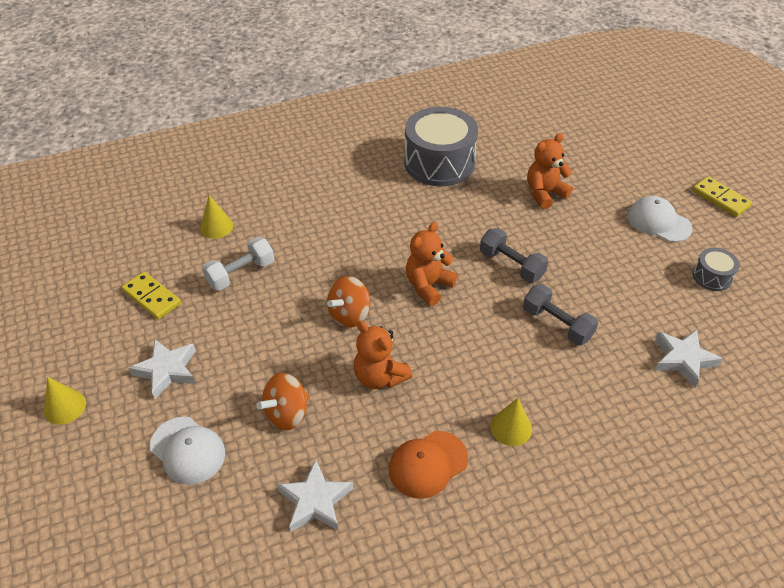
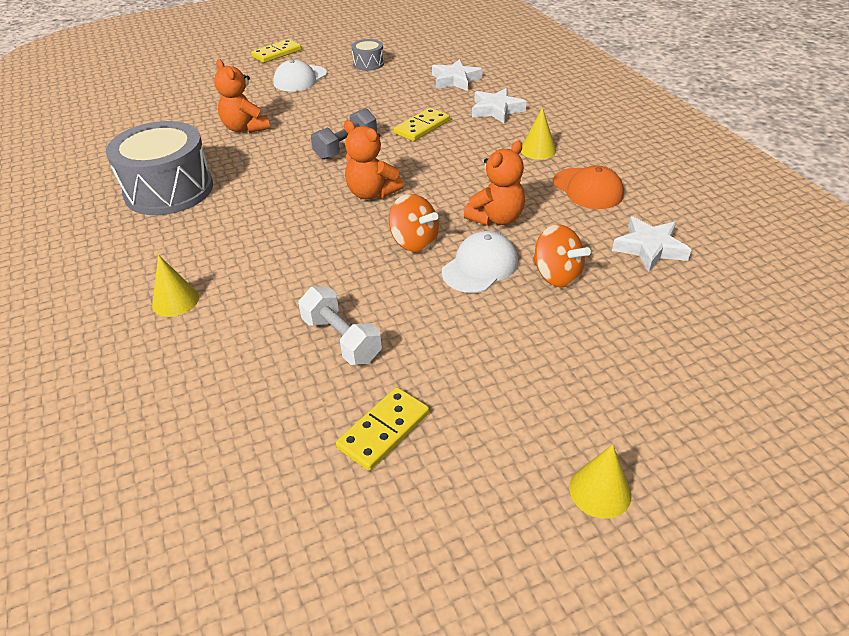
camera: 90 degrees left, 5 degrees down
(167, 370) = (516, 387): white star -> white star (496, 110)
(187, 450) = (626, 346): white cap -> white cap (480, 266)
(216, 227) = (238, 379): yellow cone -> yellow cone (175, 301)
(557, 324) = (422, 127): grey dumbbell -> yellow domino

